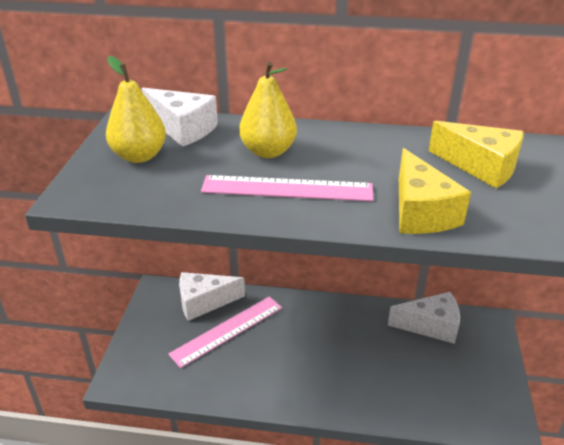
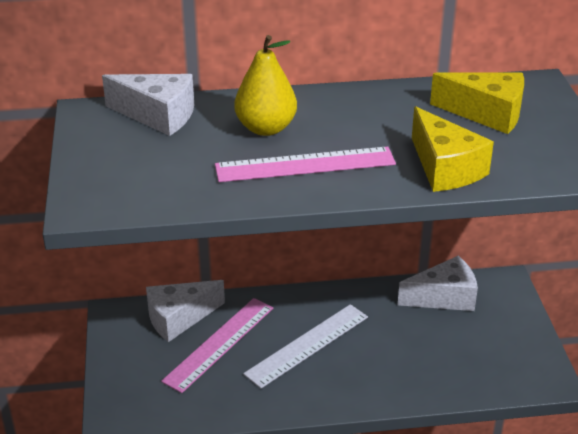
camera: 15 degrees left, 0 degrees up
(139, 156) = (128, 153): yellow pear -> none
(299, 346) = (307, 345): none -> white ruler

